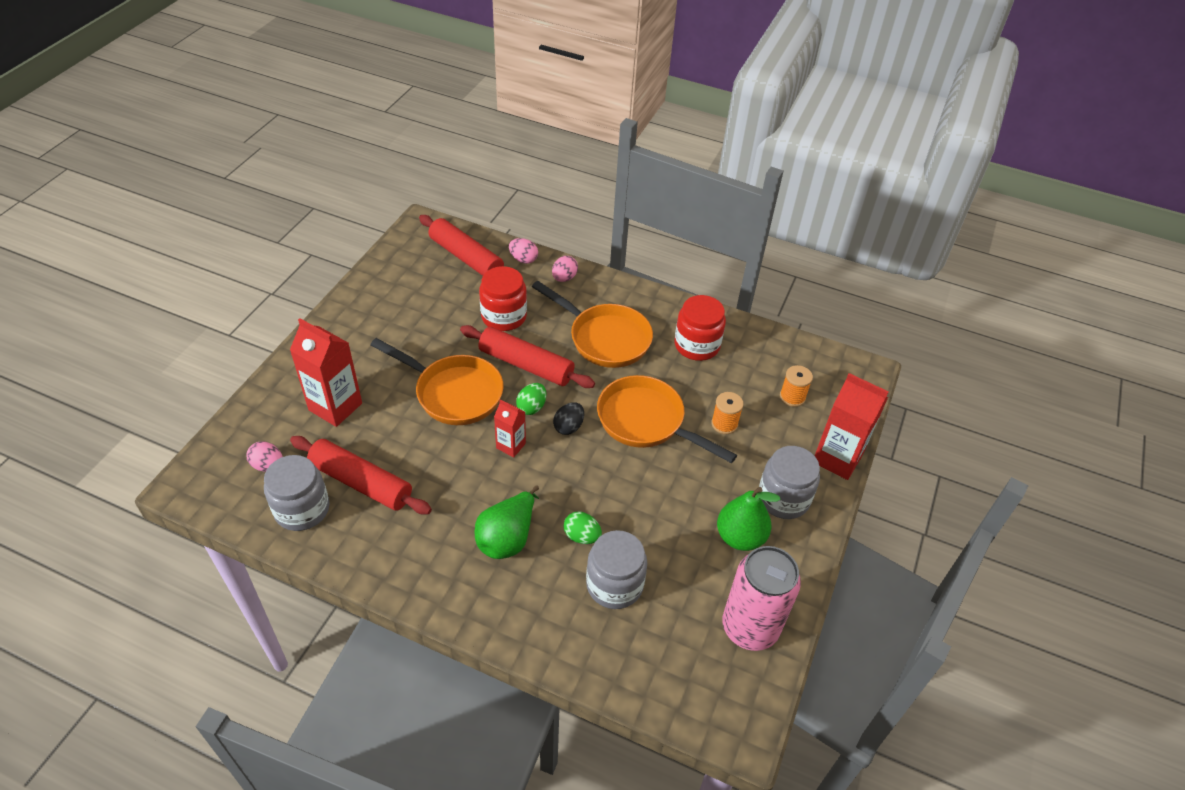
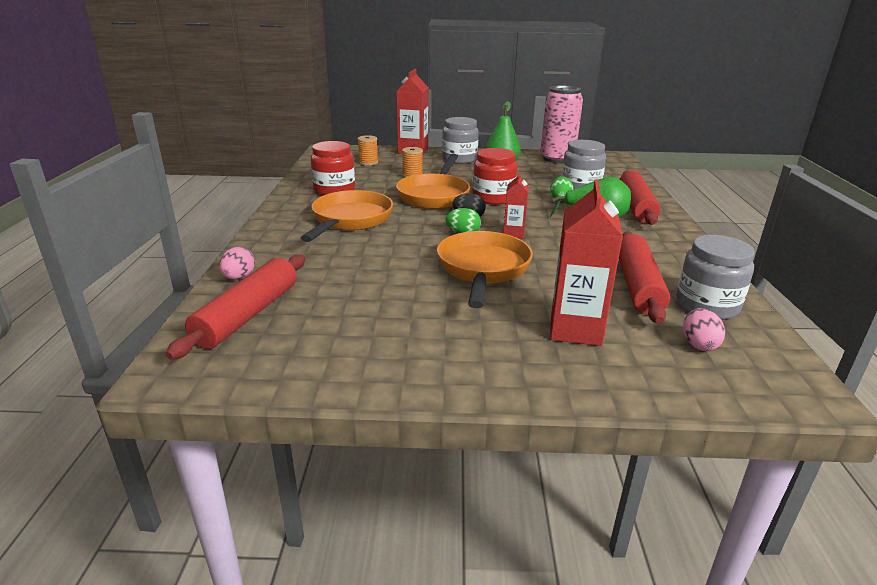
camera: 110 degrees left, 20 degrees down
(504, 316) = (350, 268): red jar -> red jar (493, 198)
(526, 365) = (413, 245): red rolling pin -> red rolling pin (636, 206)
(564, 278) = (266, 250): pink egg -> none

